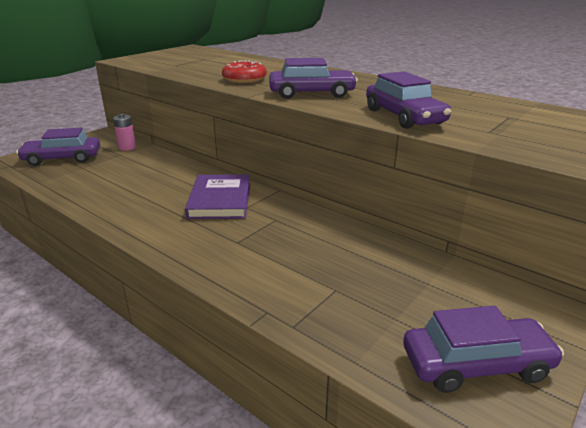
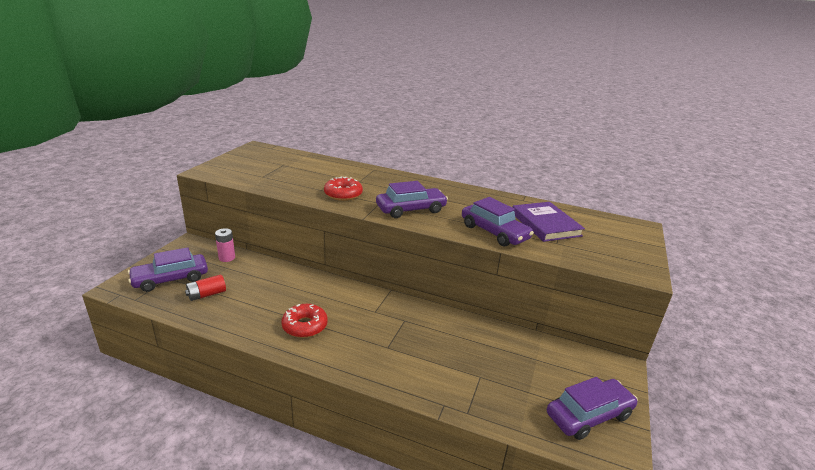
camera: 20 degrees left, 0 degrees up
(84, 173) = (207, 294): none -> red battery
(159, 210) = (305, 326): none -> red donut
(220, 200) = (349, 307): purple book -> purple book (545, 224)

